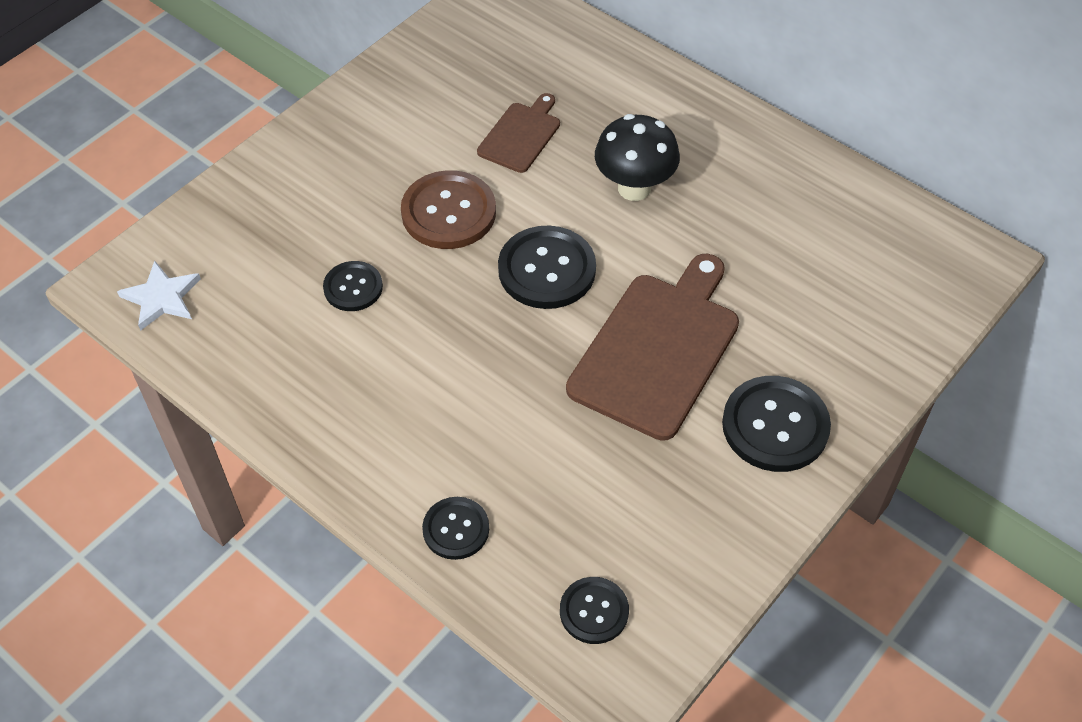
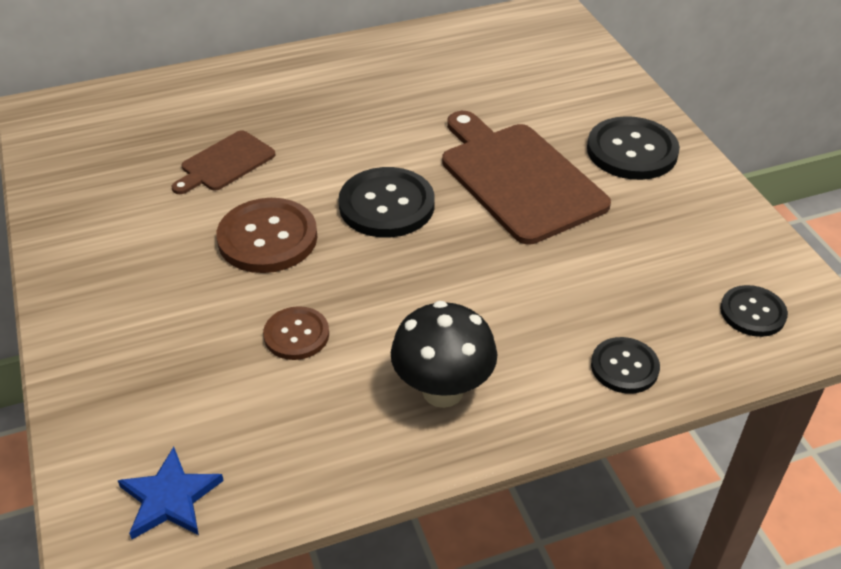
camera: 60 degrees left, 10 degrees down
(162, 298) = (170, 498): white star -> blue star
(353, 287) = (296, 335): black button -> brown button
(521, 135) = (225, 163): brown cutting board -> brown cutting board turned 105 degrees counterclockwise
(634, 188) = (346, 127): black mushroom -> black mushroom (442, 391)

